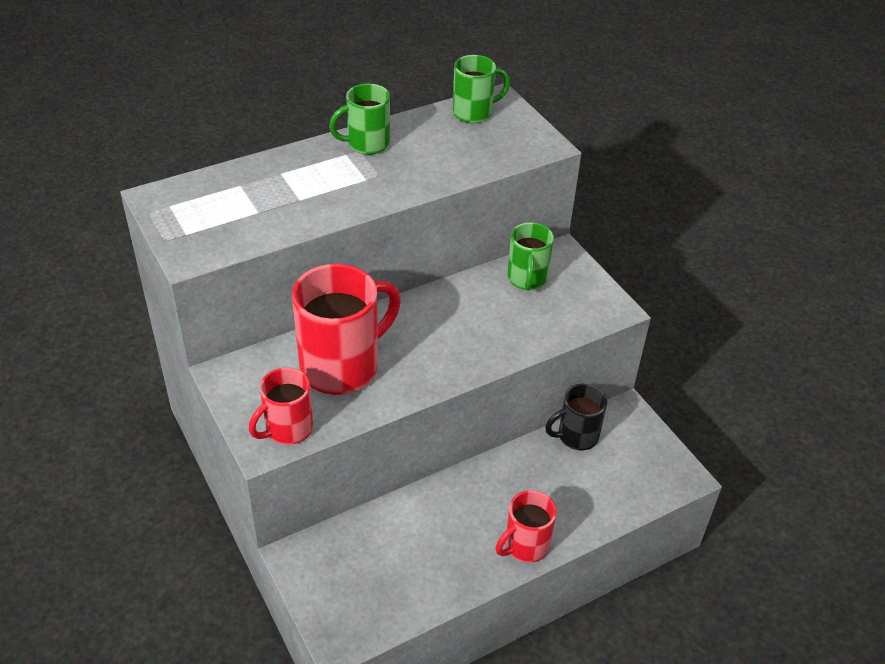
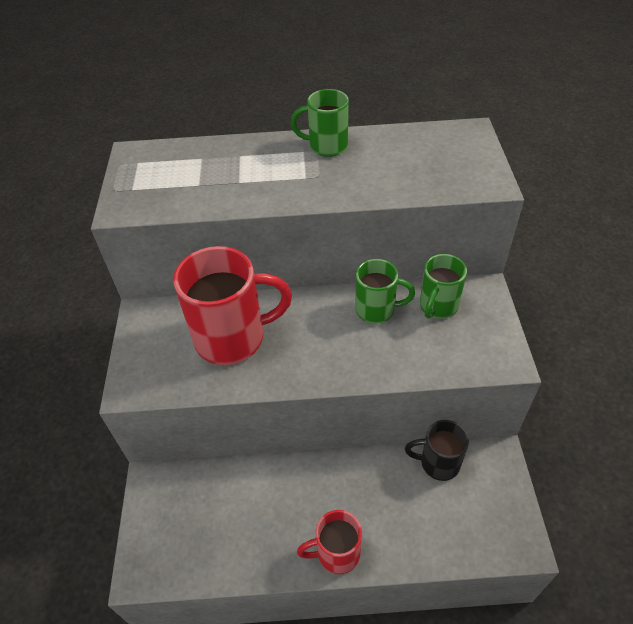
camera: 30 degrees right, 5 degrees up
(287, 429) = (156, 380): red mug -> none
(474, 113) = (440, 139): green mug -> green mug (377, 310)

